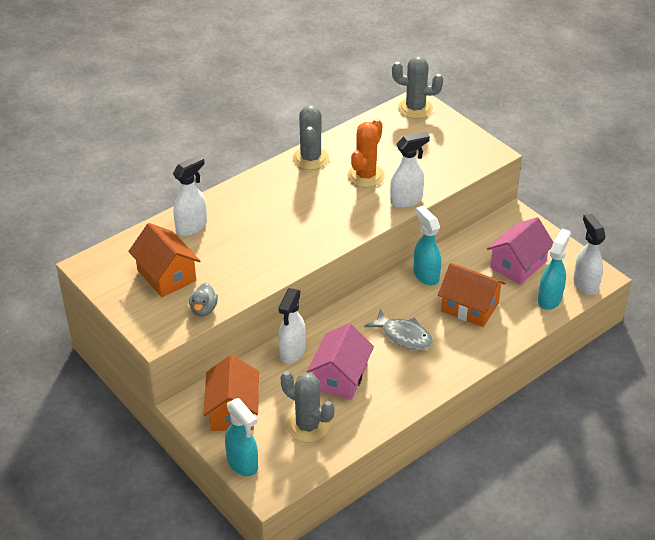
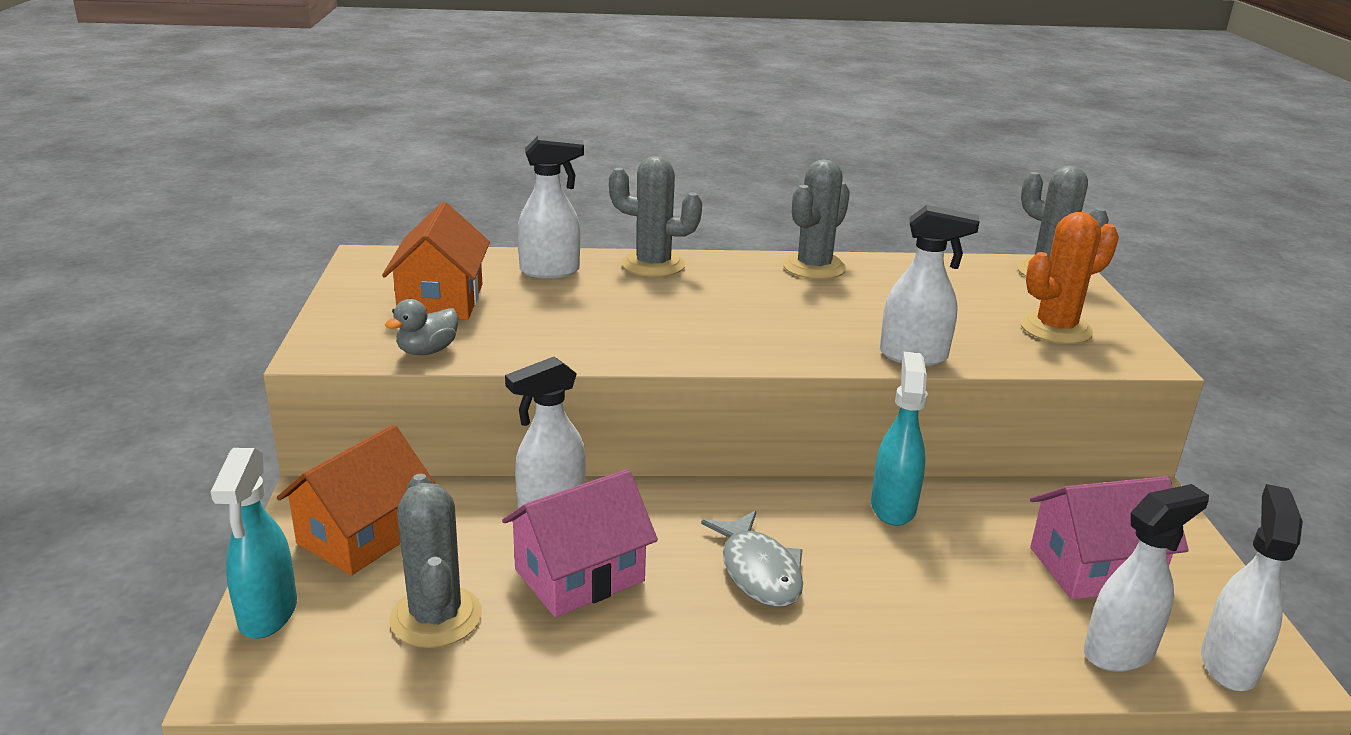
camera: 35 degrees right, 15 degrees down
(235, 196) = (653, 265): none -> grey cactus
(366, 176) = (878, 309): orange cactus -> orange cactus (1055, 329)
(469, 307) = (930, 587): orange house -> none
(549, 299) = (1119, 652): turquoise spray bottle -> white spray bottle

